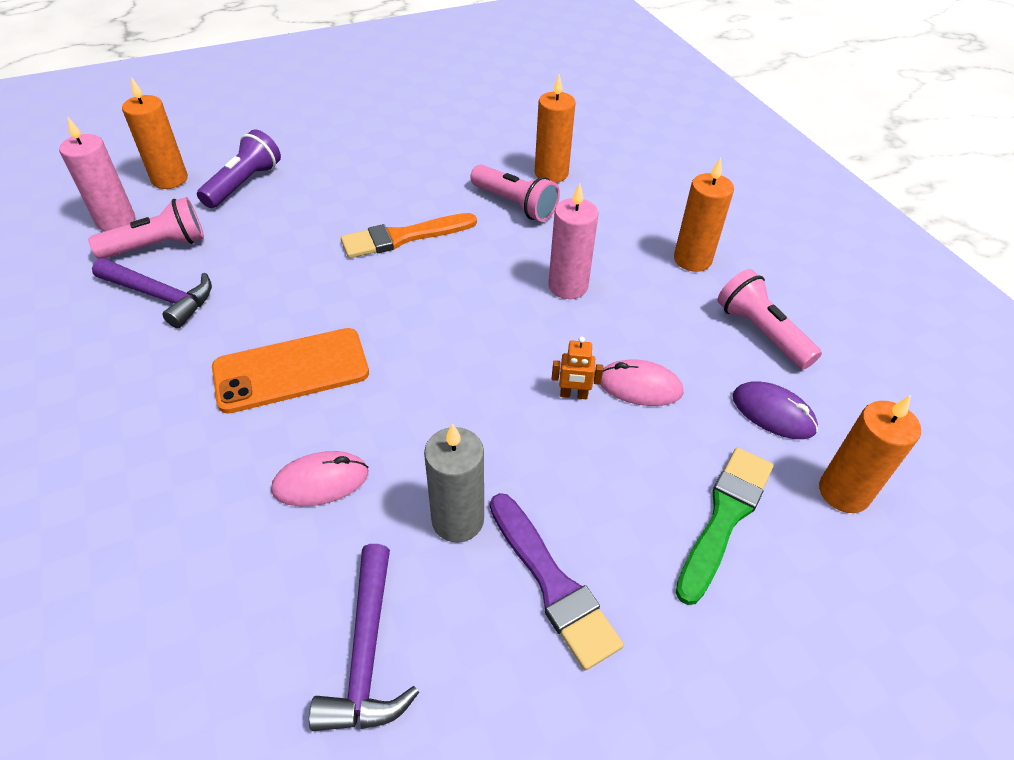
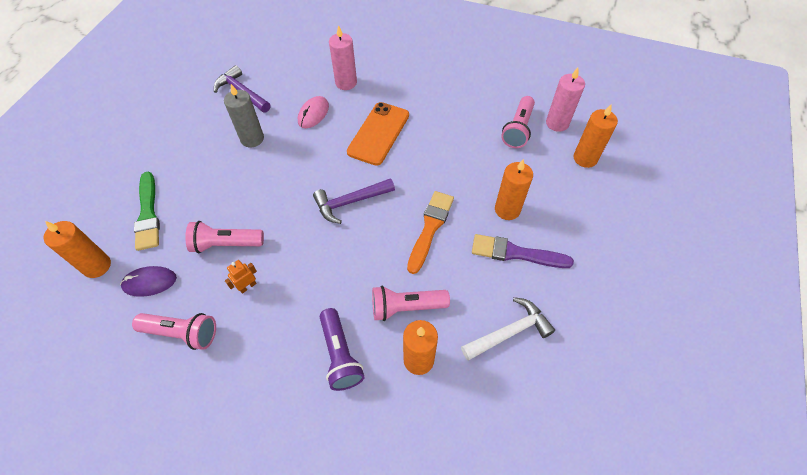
camera: 135 degrees right, 10 degrees up
(161, 296) = (474, 115): purple hammer -> purple hammer (350, 202)
(244, 184) = (552, 187): purple flashlight -> purple flashlight (340, 355)
(458, 142) = (509, 332): none -> white hammer
(552, 584) = (200, 146): purple brush -> purple brush (515, 253)
(568, 286) = (313, 272): pink candle -> pink candle (346, 83)
(573, 395) = (253, 215): orange robot -> orange robot (247, 286)
(639, 386) = (226, 244): pink mouse -> pink flashlight
(692, 259) = (259, 360): orange candle -> orange candle (507, 209)

